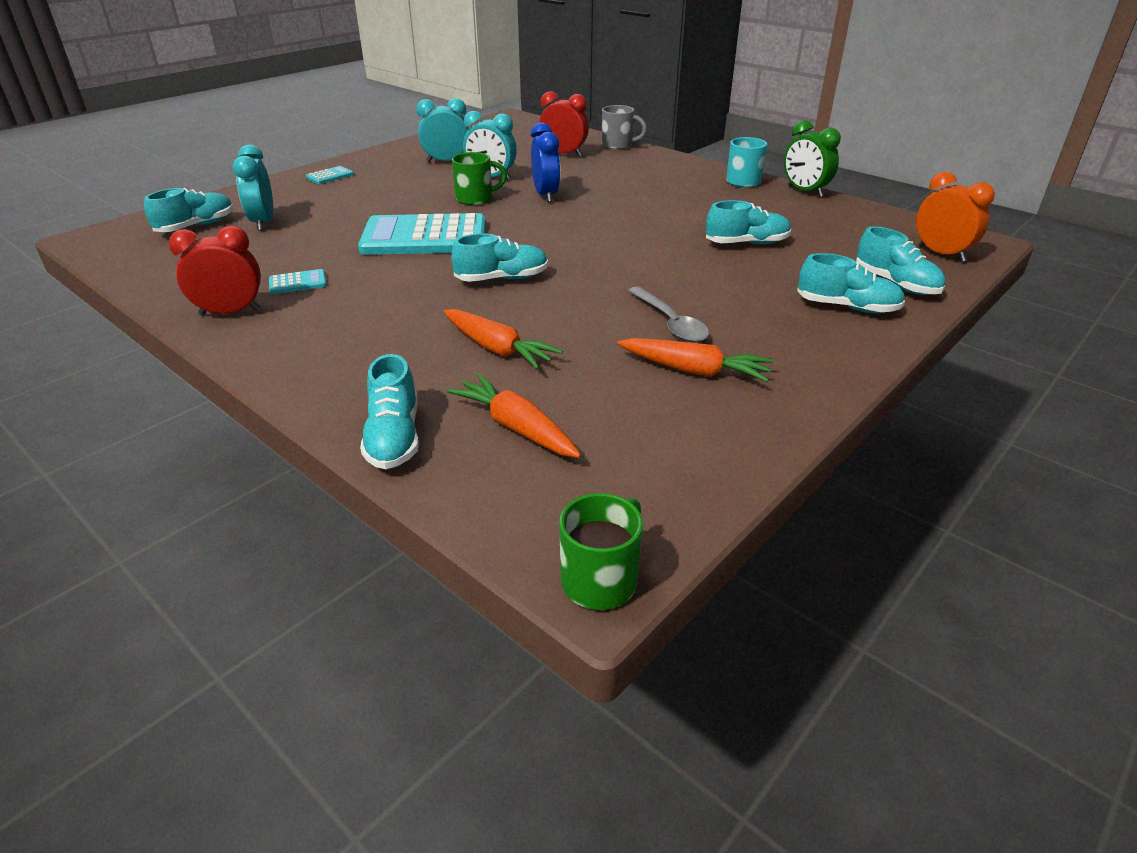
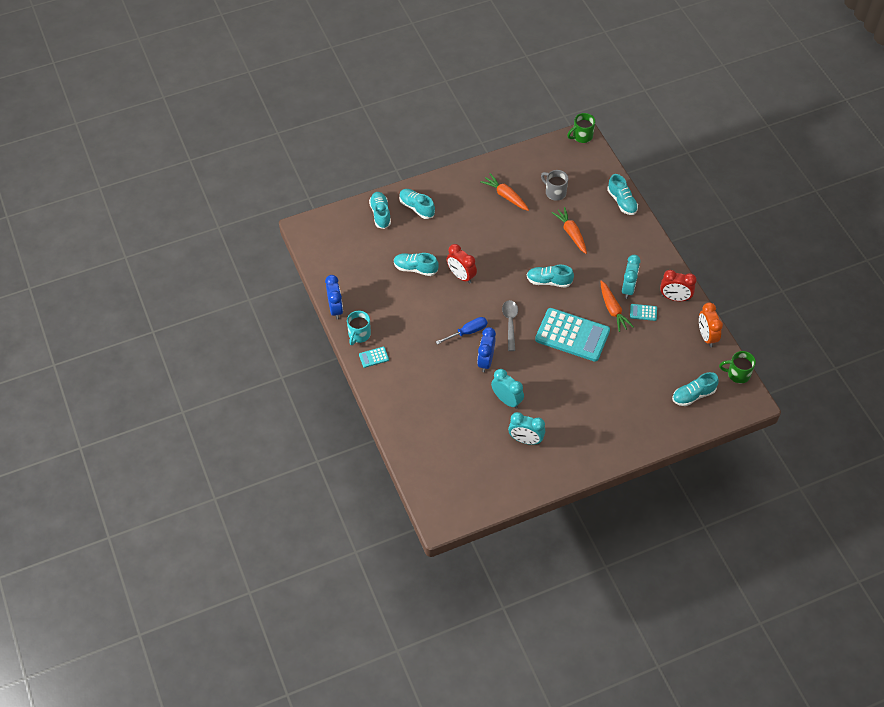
camera: 155 degrees left, 20 degrees up
(263, 222) = (656, 386): turquoise clock -> turquoise clock (628, 288)
(330, 176) = (608, 443): turquoise calculator -> turquoise calculator (374, 357)
(394, 438) = (622, 202): turquoise shoe -> turquoise shoe turned 135 degrees clockwise
(476, 199) = (528, 372): green mug -> green mug (737, 374)
(516, 428) = (581, 192): orange carrot -> orange carrot (613, 310)
(563, 154) = (441, 421): red clock -> red clock (461, 276)
(595, 210) = (468, 332): none -> blue screwdriver
(618, 145) = (395, 422): grey mug -> grey mug (555, 192)
(670, 323) = (495, 224): grey spoon -> grey spoon (510, 323)
(804, 191) = (335, 309): green clock -> blue clock
(941, 254) = (335, 226): orange clock -> orange clock (706, 336)

